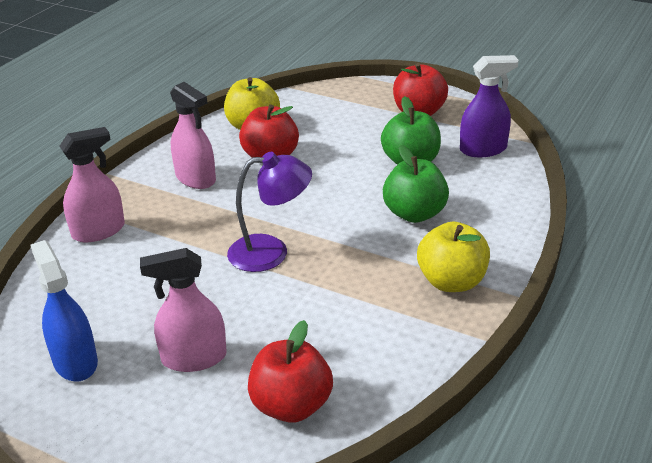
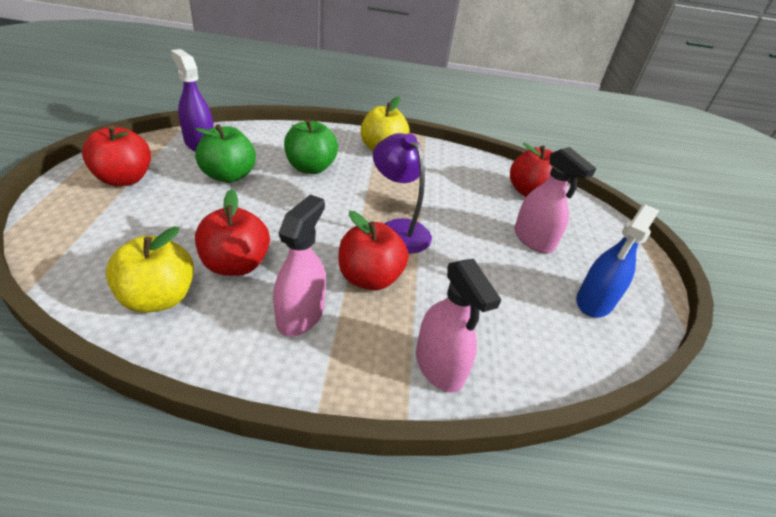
camera: 120 degrees left, 5 degrees up
(98, 231) = (439, 366): pink spray bottle -> pink spray bottle turned 150 degrees counterclockwise
(212, 218) = (369, 278): none -> red apple

